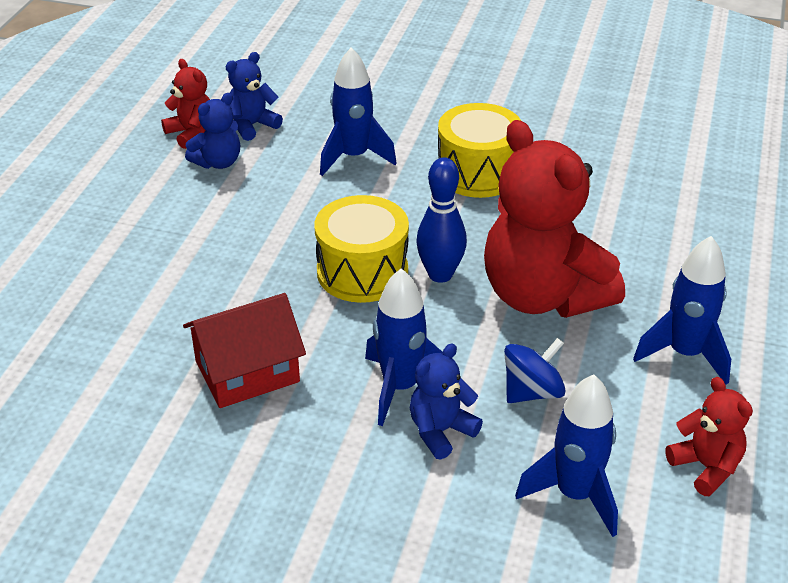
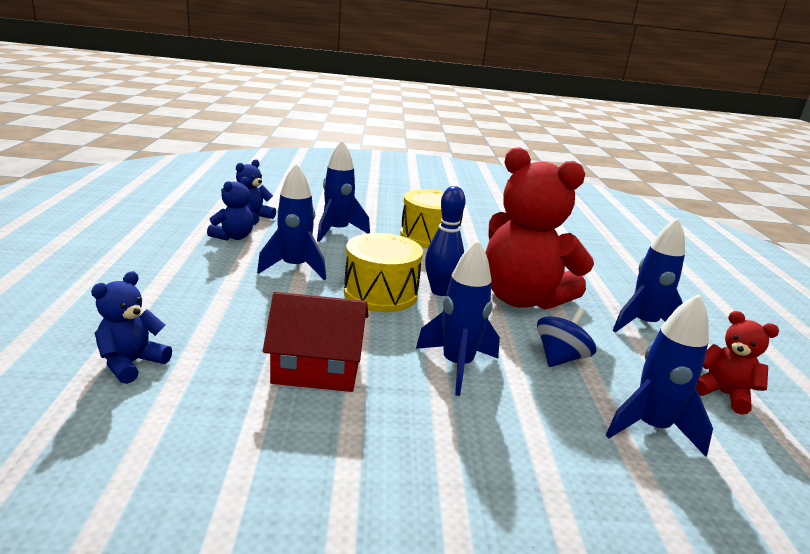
camera: 20 degrees left, 15 degrees down
(191, 133) = (206, 222): red teddy bear -> none
(247, 372) = (317, 367): red house -> red house turned 45 degrees clockwise
(274, 222) = (295, 268): none -> blue rocket
(440, 431) = (510, 394): blue teddy bear -> blue teddy bear (131, 363)

